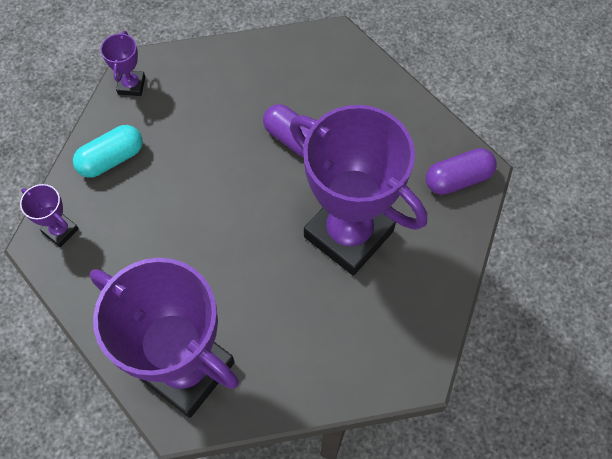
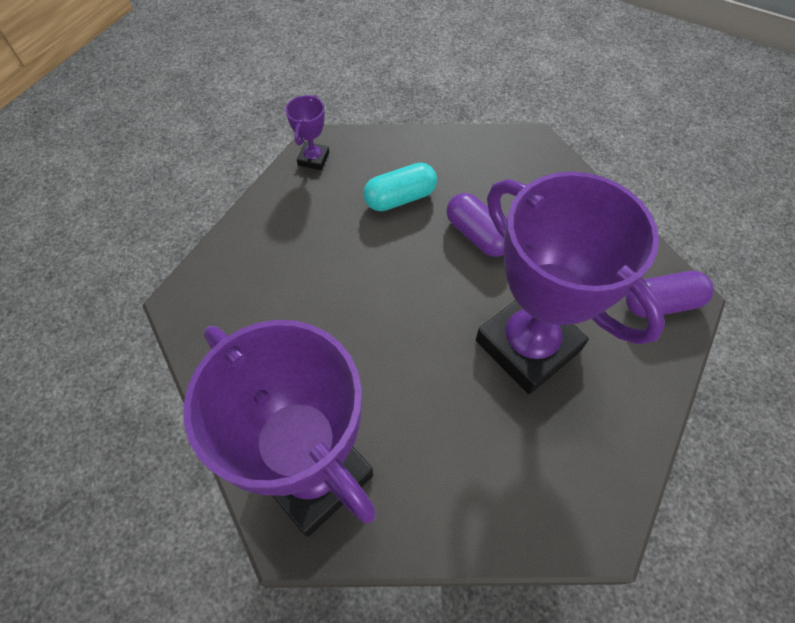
camera: 10 degrees right, 5 degrees down
(60, 230) = (207, 292): purple trophy -> none
(111, 159) = (278, 227): turquoise capsule -> turquoise capsule (400, 198)

